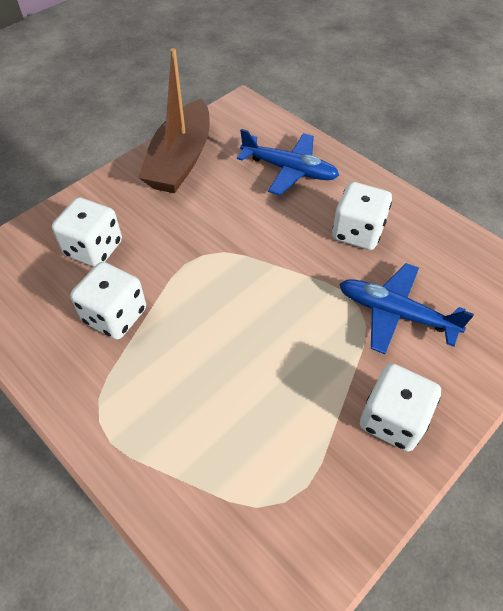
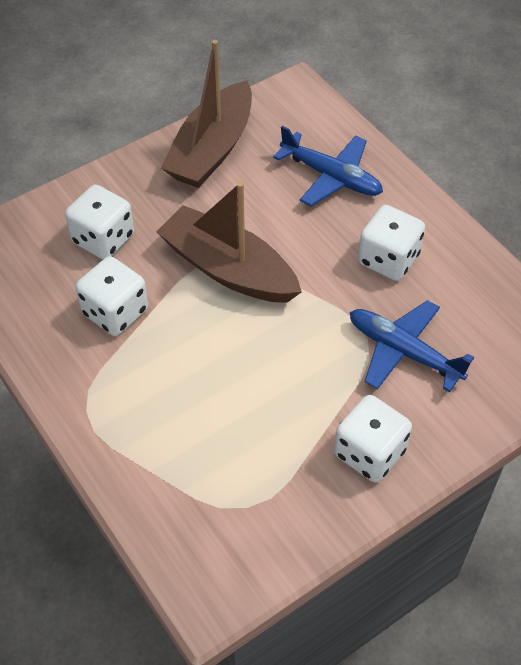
camera: 10 degrees right, 0 degrees up
(215, 260) = (228, 269): none -> brown boat

